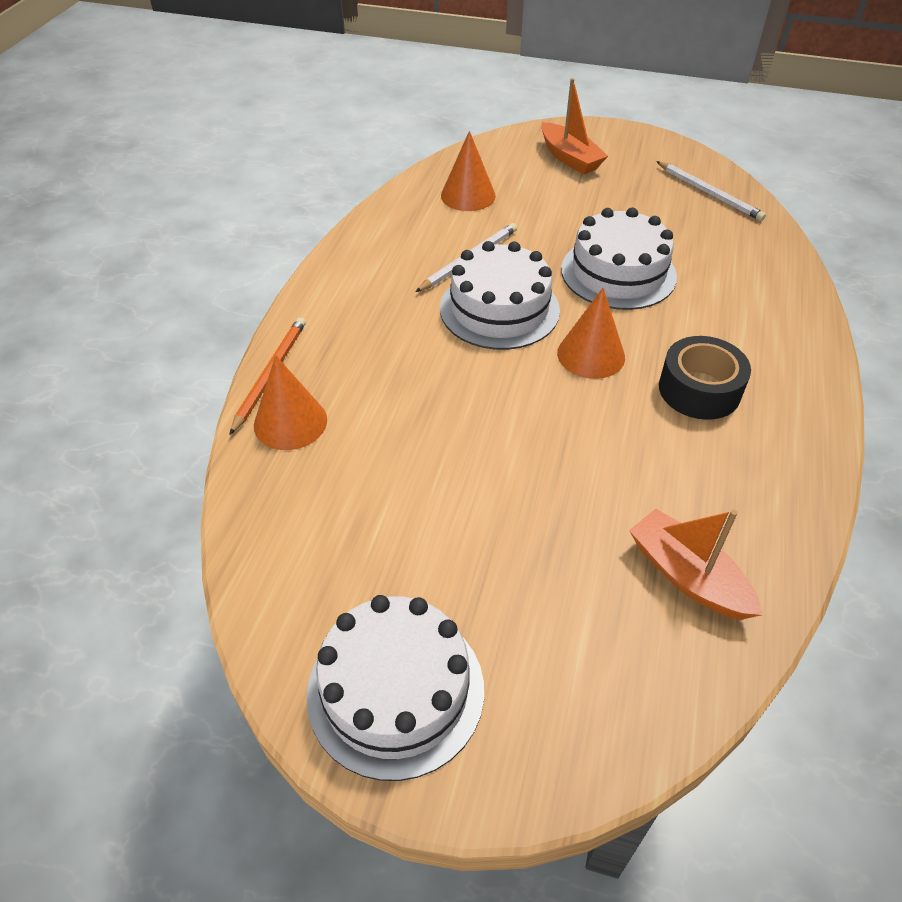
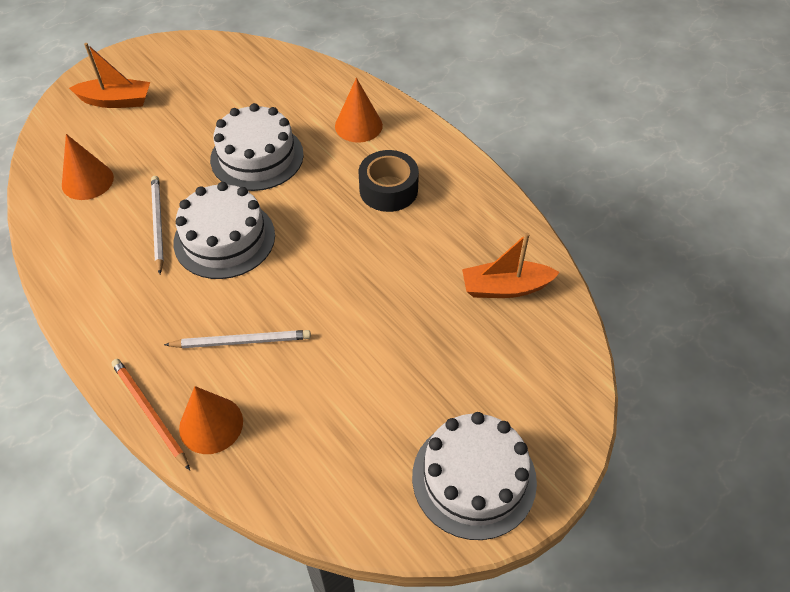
camera: 55 degrees left, 5 degrees up
(591, 355) = (312, 219): orange cone -> orange cone (358, 125)
(709, 193) = (235, 63): white pencil -> white pencil (242, 341)

